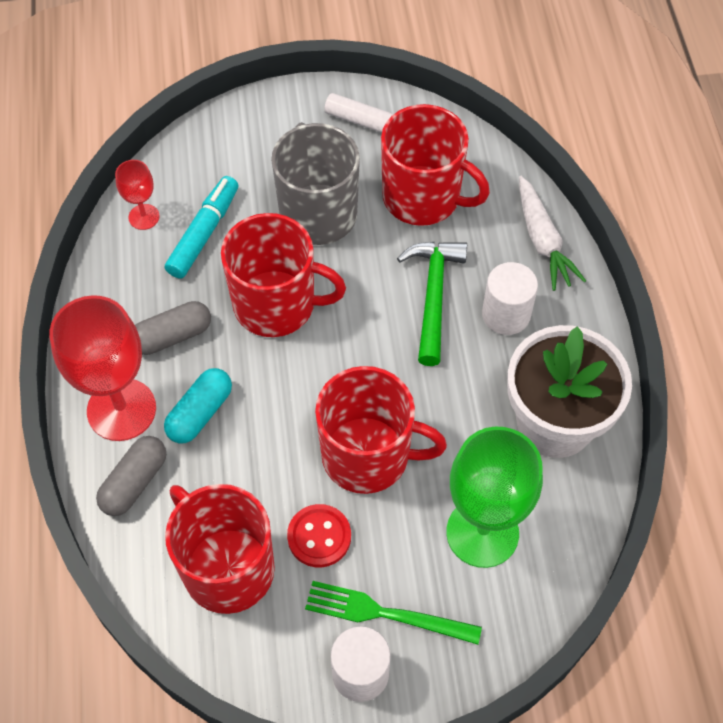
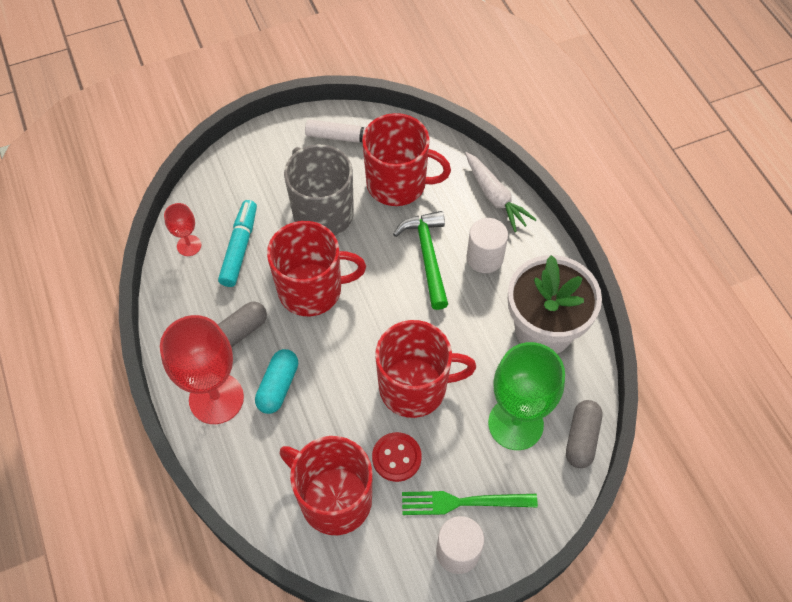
camera: 15 degrees left, 0 degrees up
(134, 482) = (243, 452): grey capsule -> grey capsule (581, 438)

